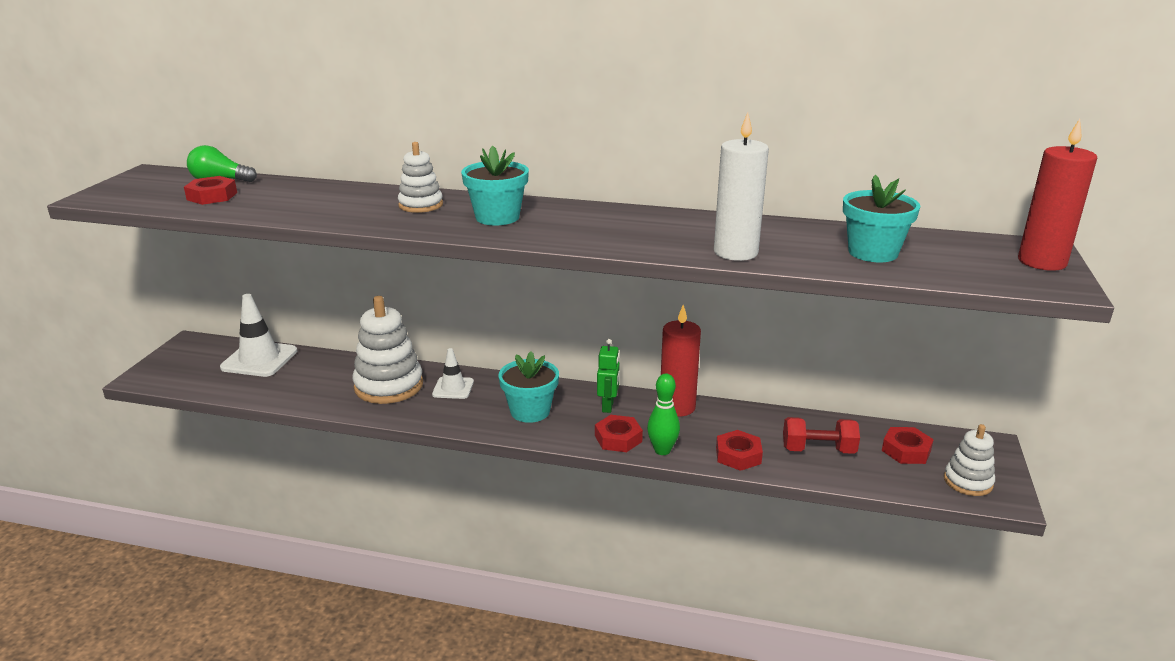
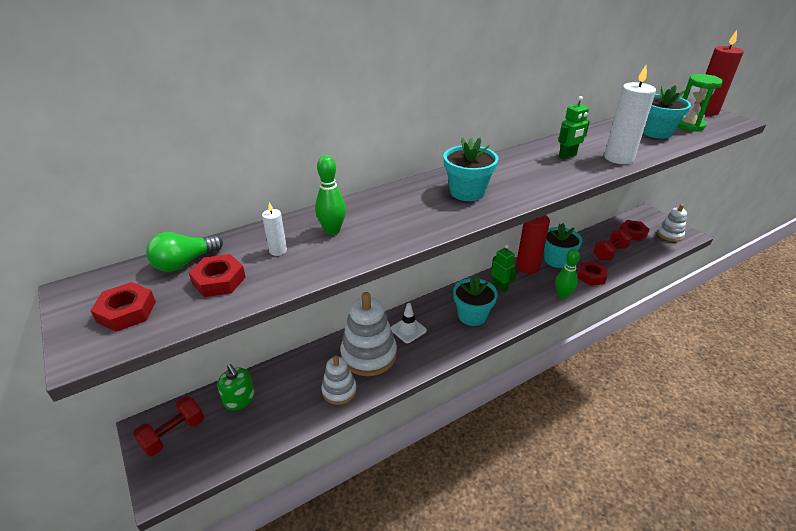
camera: 45 degrees left, 10 degrees up
(194, 355) = (173, 434): none -> red dumbbell
(259, 359) = (239, 399): white traffic cone -> green soap dispenser
(277, 196) = (278, 250): none -> white candle
(336, 199) = (332, 230): none -> green bowling pin
(421, 205) = (401, 206): white stacking toy -> white stacking toy (339, 390)
(618, 438) = (536, 302): red nut -> red nut (126, 312)
(680, 230) = (567, 156): none -> green robot
(728, 420) = (556, 260): none -> turquoise flower pot
(952, 263) = (689, 125): none -> green hourglass

